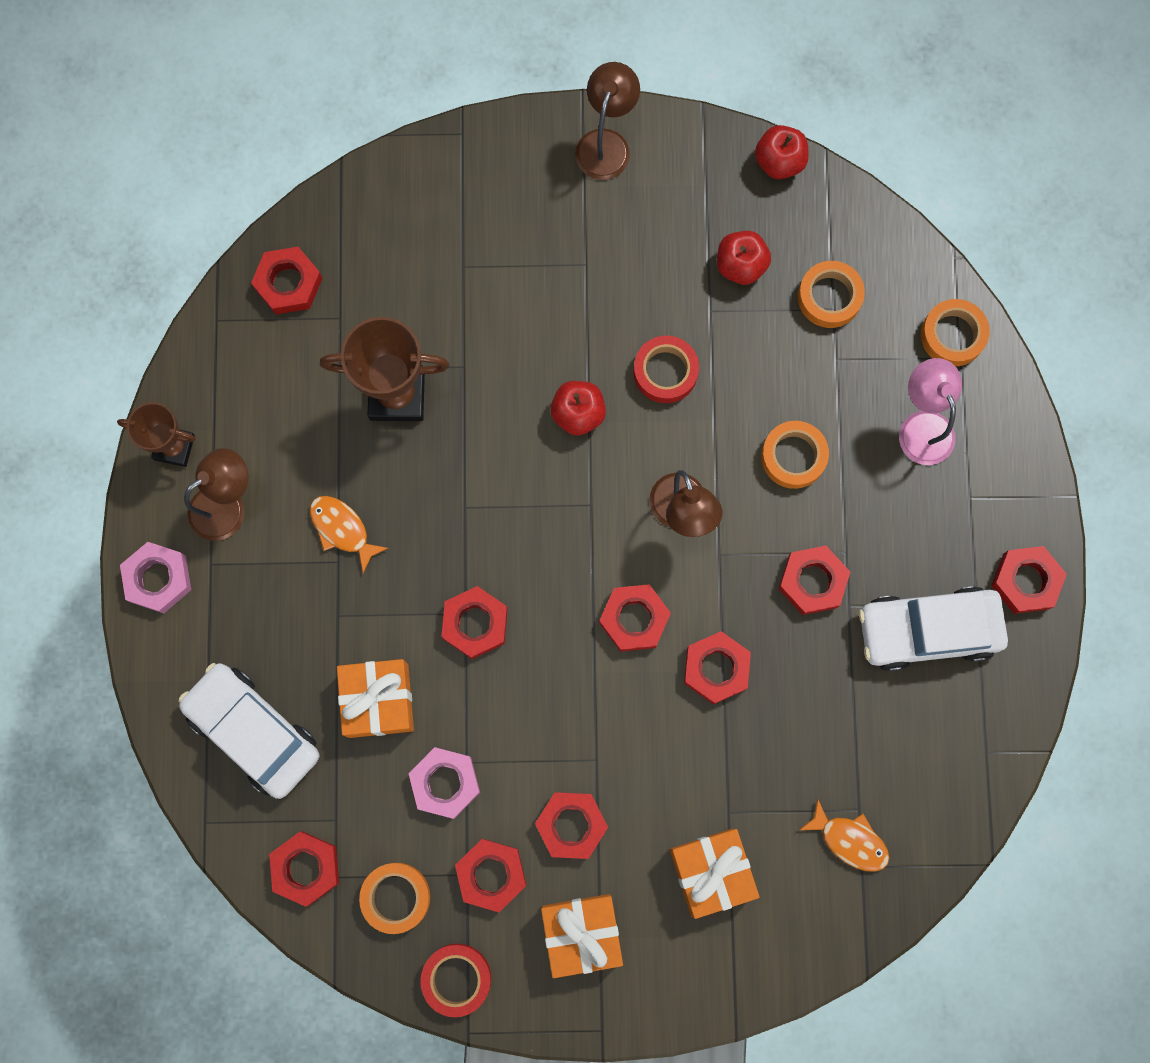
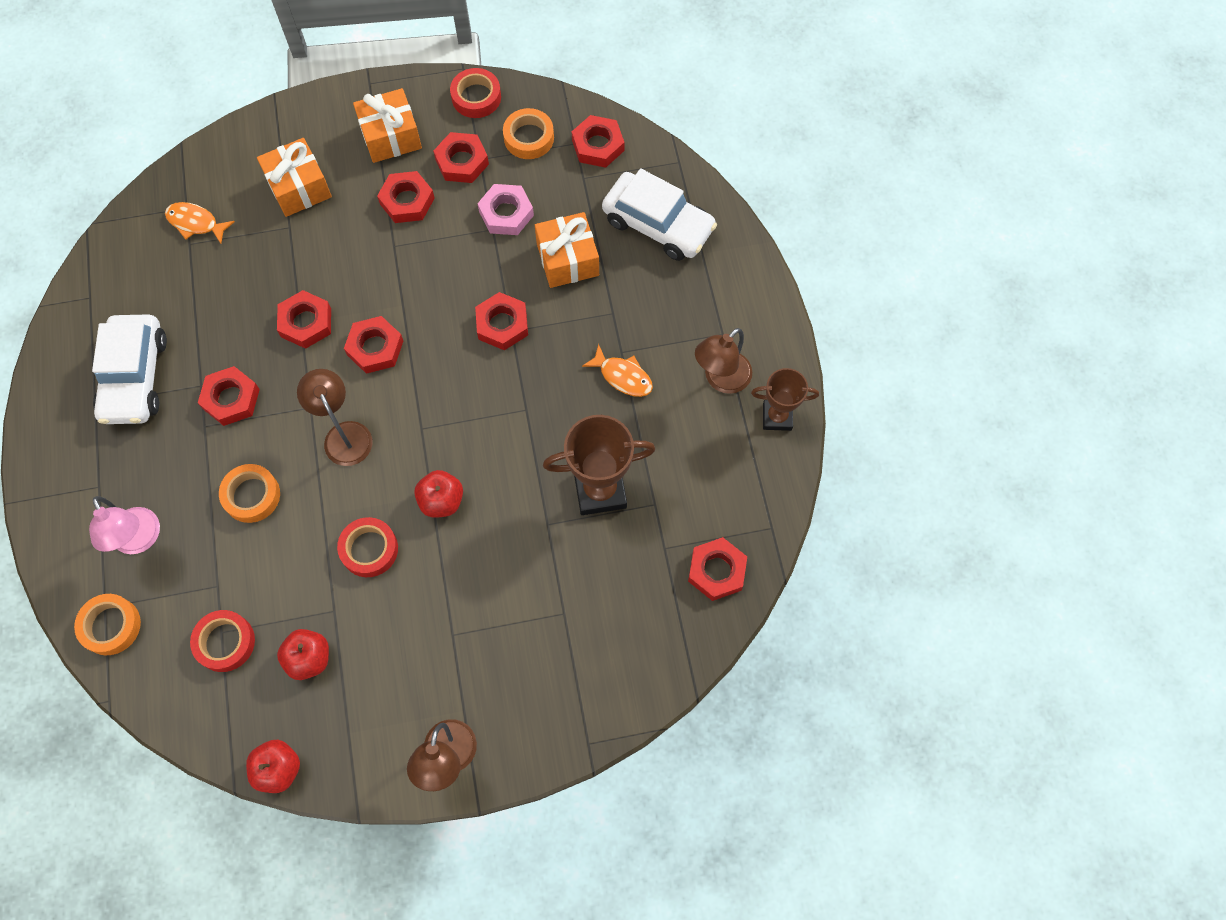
camera: 170 degrees right, 10 degrees down
(158, 579) = (761, 317): pink nut -> none
(829, 297) = (225, 642): orange tape -> red tape
(928, 630) = (135, 377): white car -> white car turned 105 degrees clockwise
(1026, 581) = (52, 427): red nut -> none

